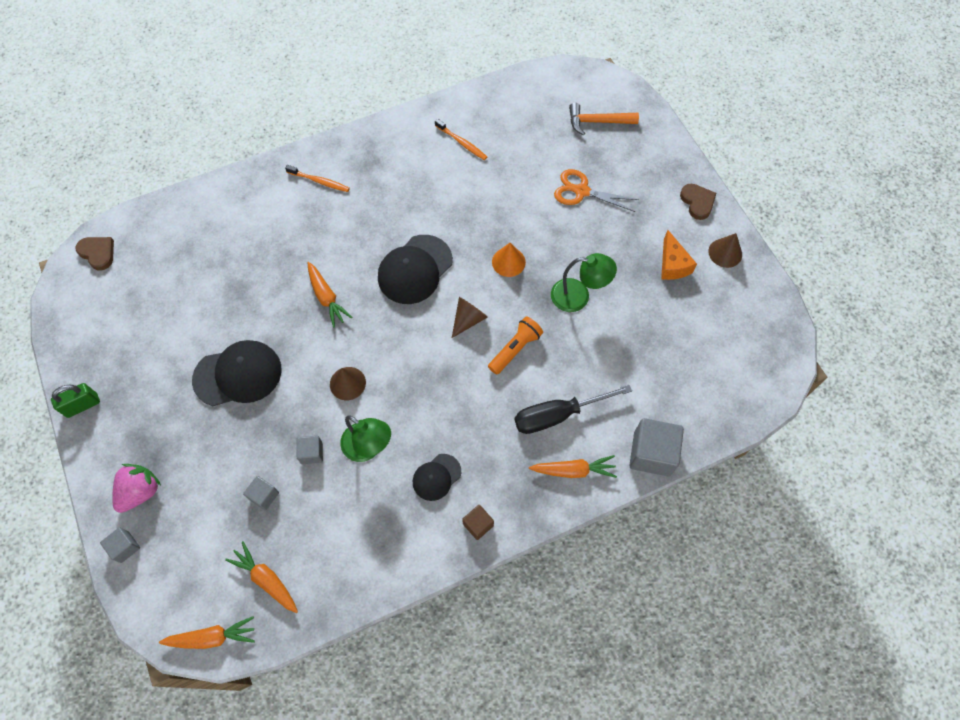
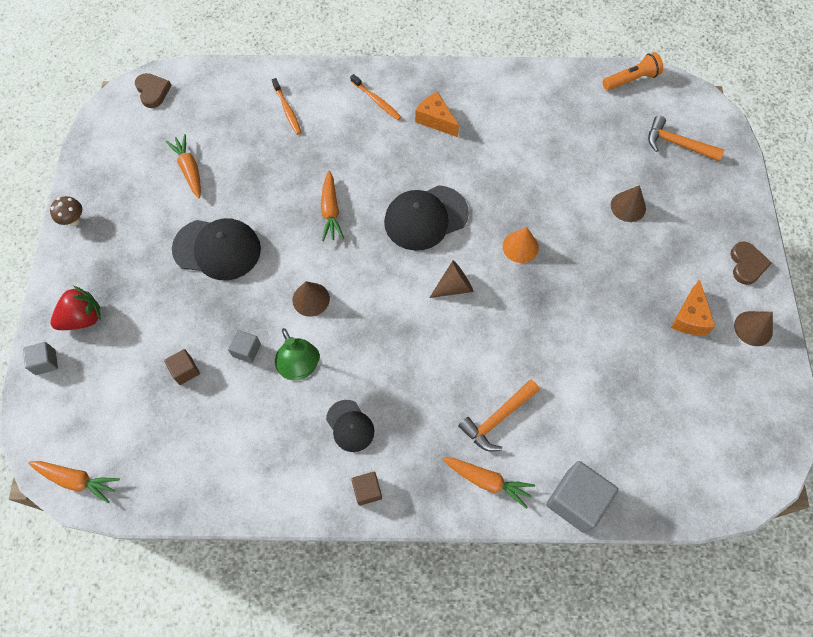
camera: 25 degrees right, 0 degrees up
(82, 405) = (74, 220): green padlock -> brown mushroom
(140, 491) = (83, 318): pink strawberry -> red strawberry
(264, 496) = (185, 371): grey cube -> brown cube
(266, 579) = (149, 449): orange carrot -> orange carrot (189, 169)
(381, 179) = (435, 120): none -> orange cheese
(436, 477) = (350, 426): black cap -> black cap turned 105 degrees counterclockwise
(461, 143) = (529, 114): orange toothbrush -> orange toothbrush (287, 110)
(515, 349) = (486, 335): orange flashlight -> orange flashlight (631, 80)
(557, 415) = (497, 418): black screwdriver -> orange hammer
(578, 296) = (575, 309): green lamp -> none
(582, 191) = (628, 206): orange scissors -> brown cone

